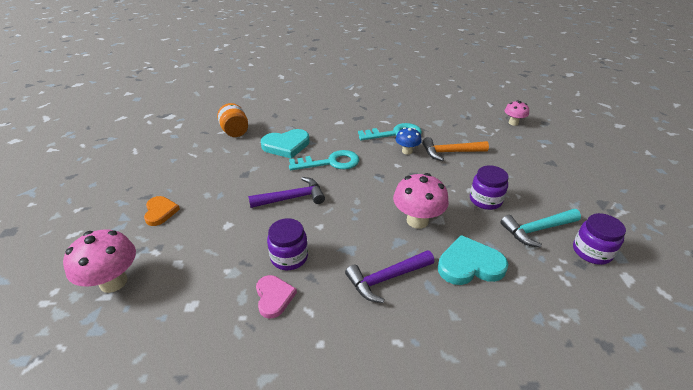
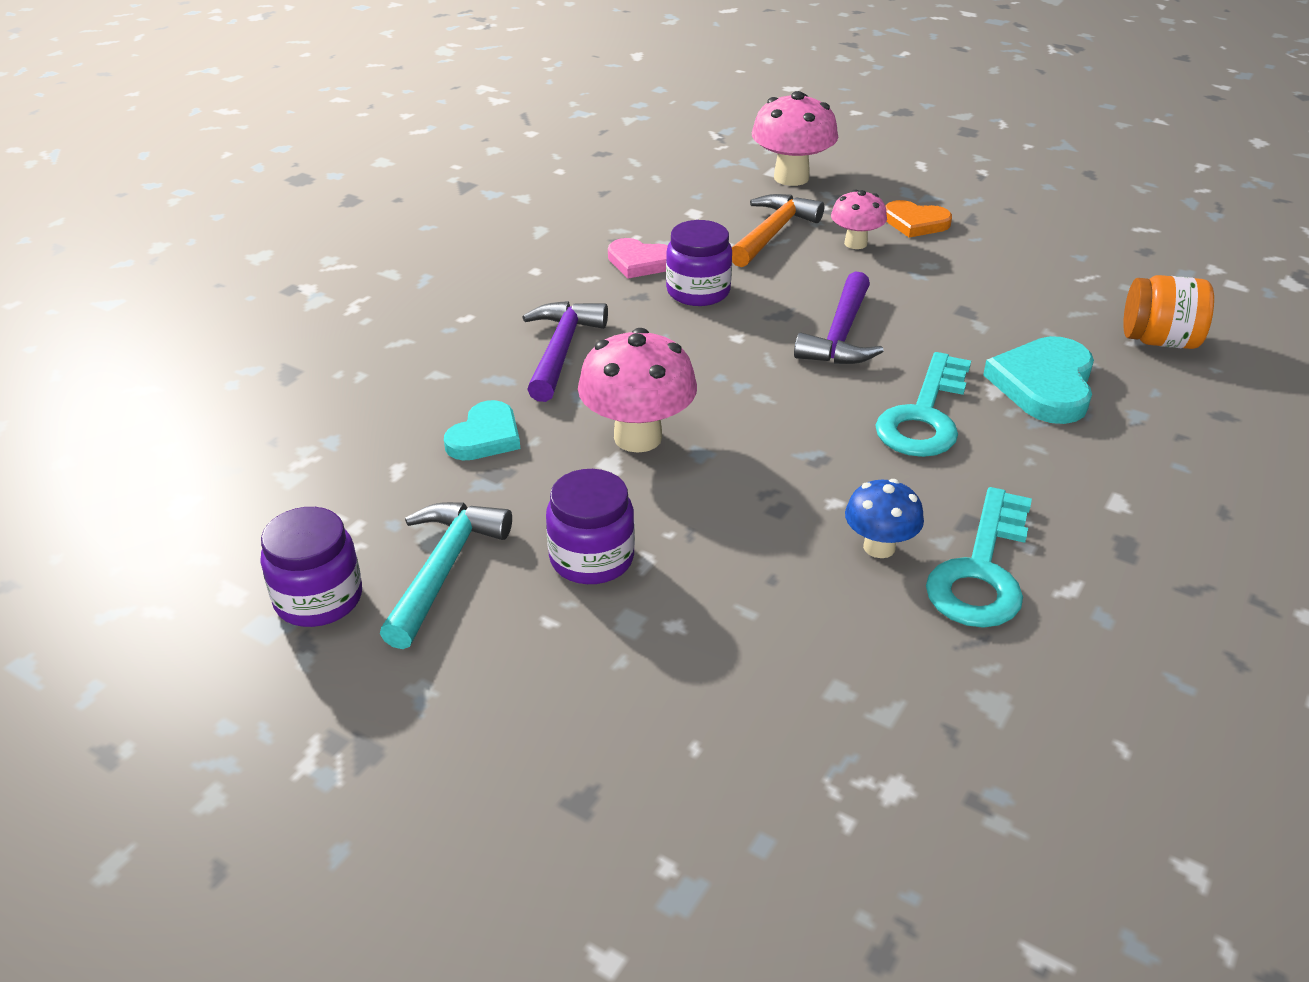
camera: 125 degrees right, 0 degrees up
(450, 152) = (810, 620): orange hammer -> orange hammer (773, 233)
(469, 265) = (485, 436): turquoise heart -> turquoise heart, size x0.65
(513, 123) = (853, 907): pink mushroom -> pink mushroom (855, 243)

